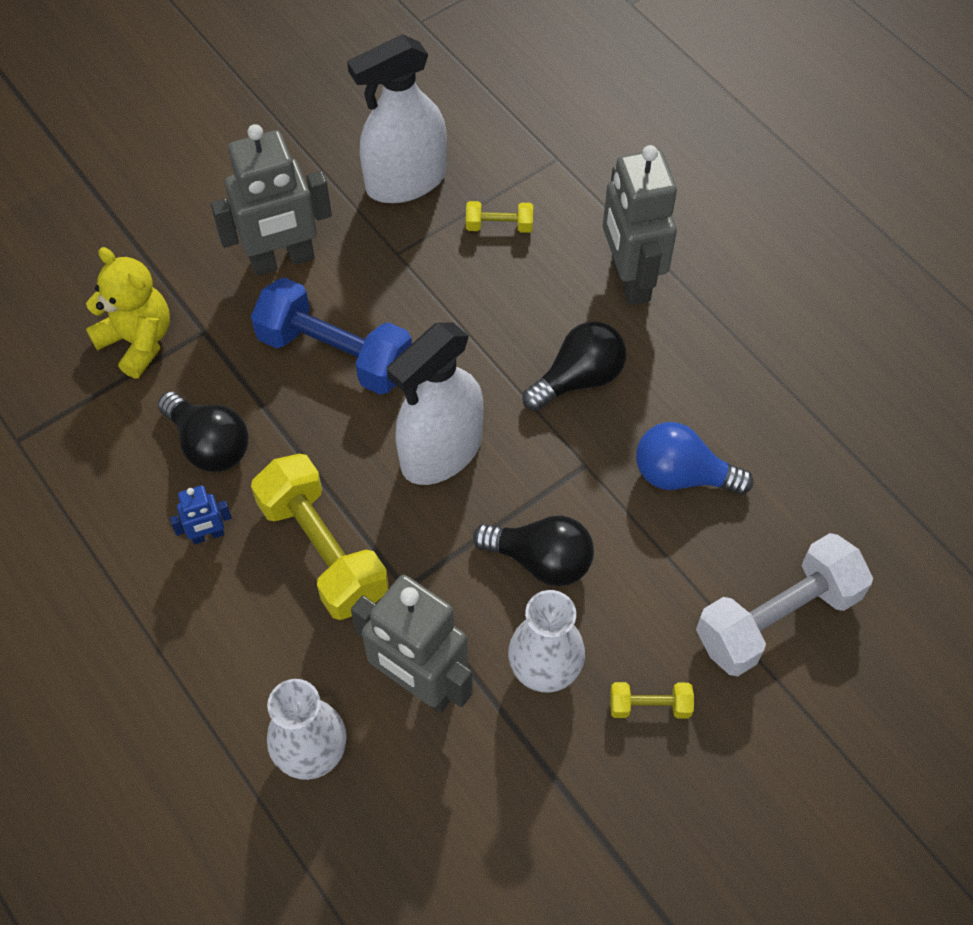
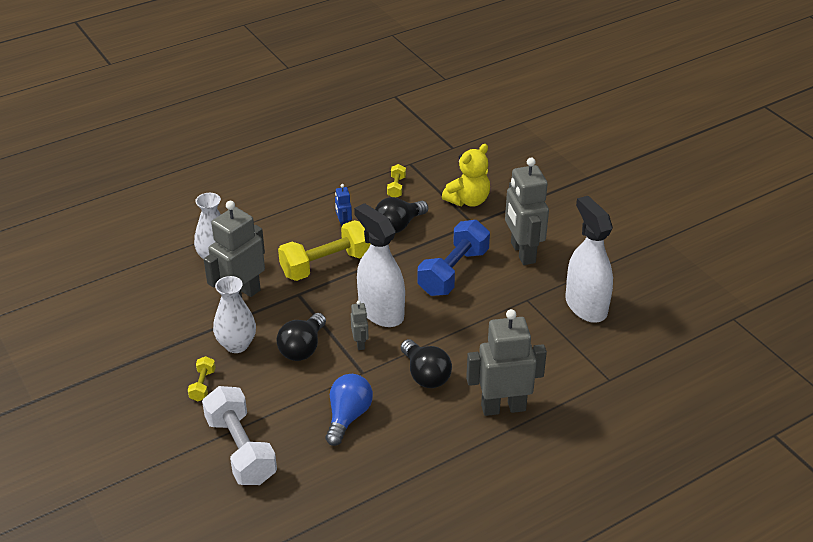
camera: 95 degrees right, 20 degrees down
(499, 226) = (549, 347): yellow dumbbell -> yellow dumbbell (396, 187)
(519, 475) = (360, 343): none -> grey robot

